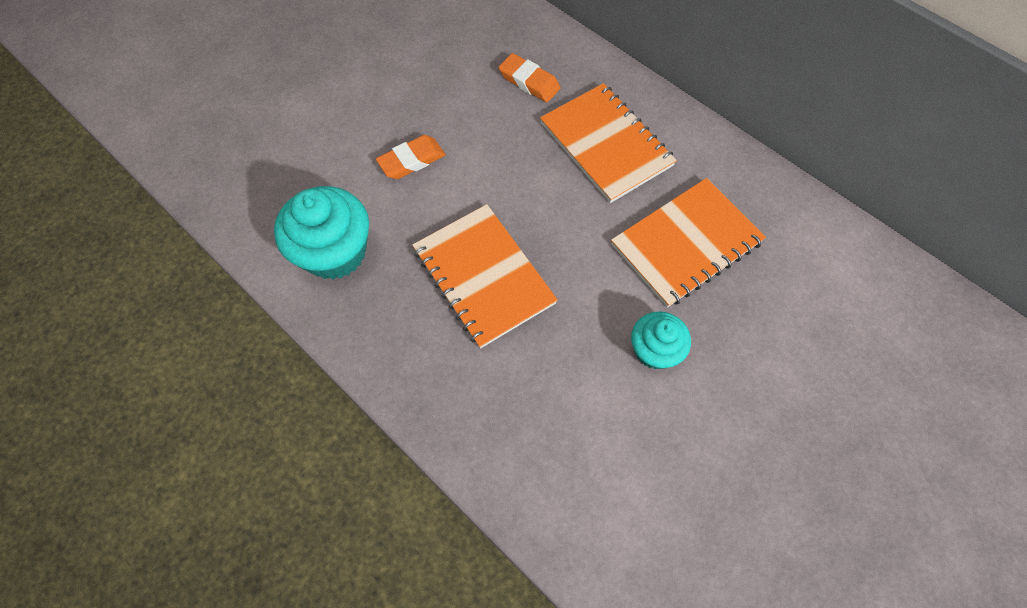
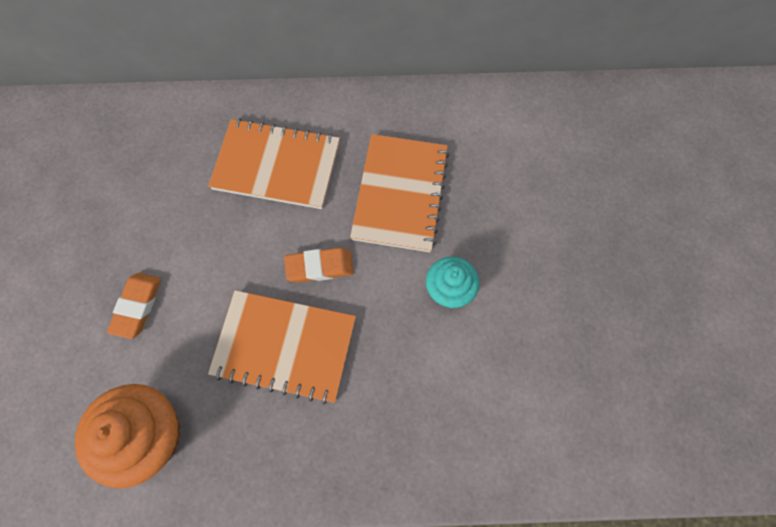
camera: 45 degrees left, 5 degrees up
(335, 252) = (149, 436): turquoise cupcake -> orange cupcake
(529, 82) = (170, 162): orange eraser -> orange eraser (319, 267)

